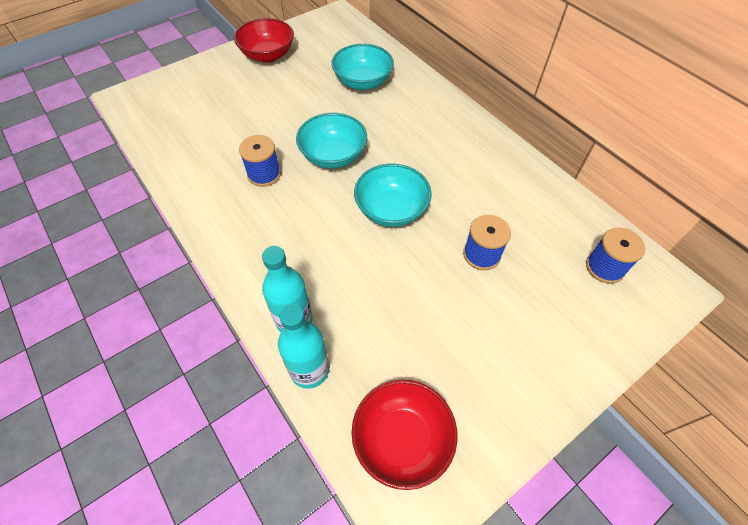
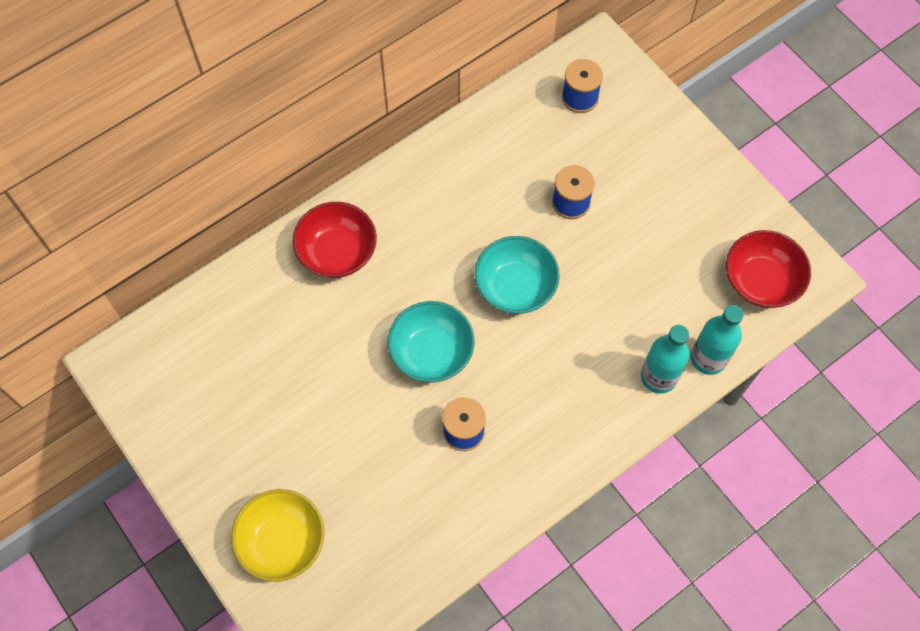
camera: 90 degrees left, 10 degrees up
(204, 84) = (282, 541): none -> yellow bowl
(268, 55) = (217, 458): red bowl -> red bowl (337, 252)
(362, 82) = (288, 321): turquoise bowl -> none

